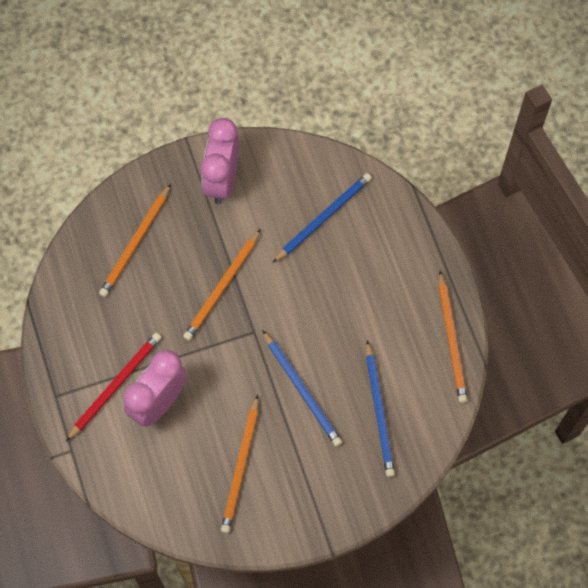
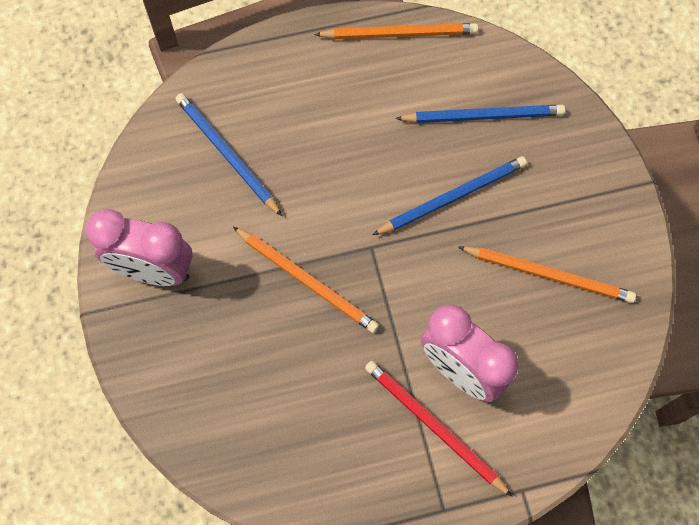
camera: 85 degrees left, 0 degrees up
(135, 243) = (230, 389): orange pencil -> none

